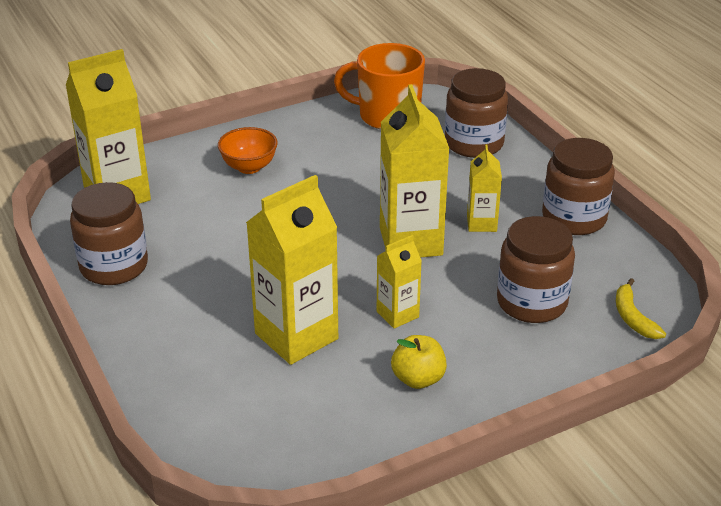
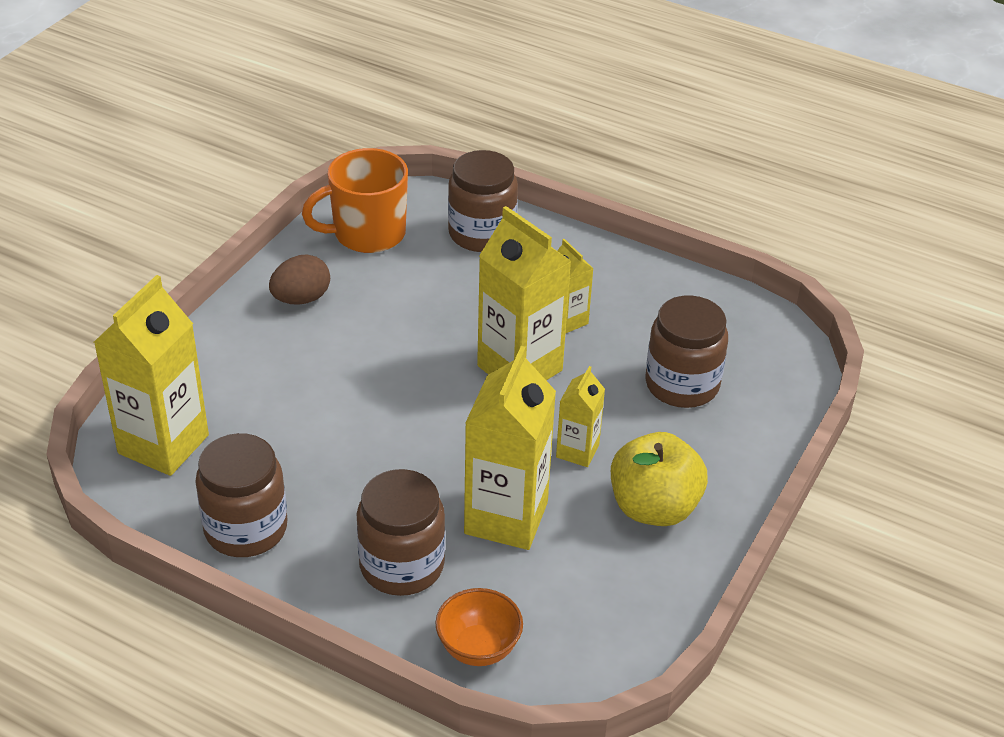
camera: 35 degrees left, 5 degrees up
(249, 167) = (278, 351): orange bowl -> orange bowl (478, 648)
(298, 140) = (301, 299): none -> brown egg
(418, 379) = (654, 508): yellow apple -> yellow apple, size x1.64
(574, 218) = (643, 280): brown jar -> brown jar (402, 565)
(633, 317) = (775, 361): yellow banana -> none

